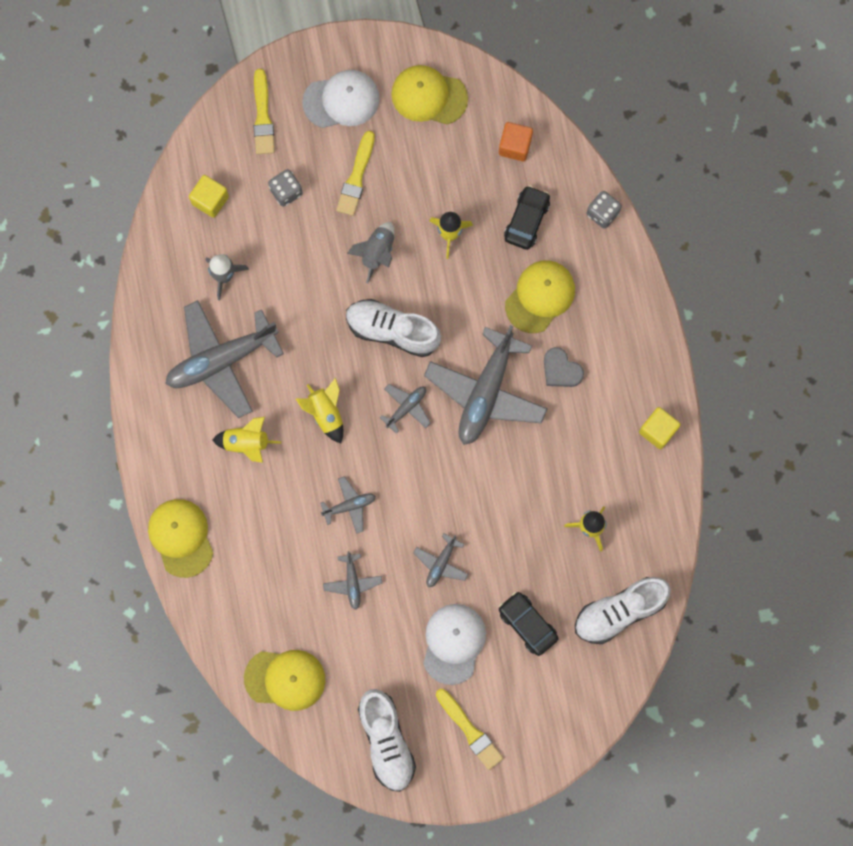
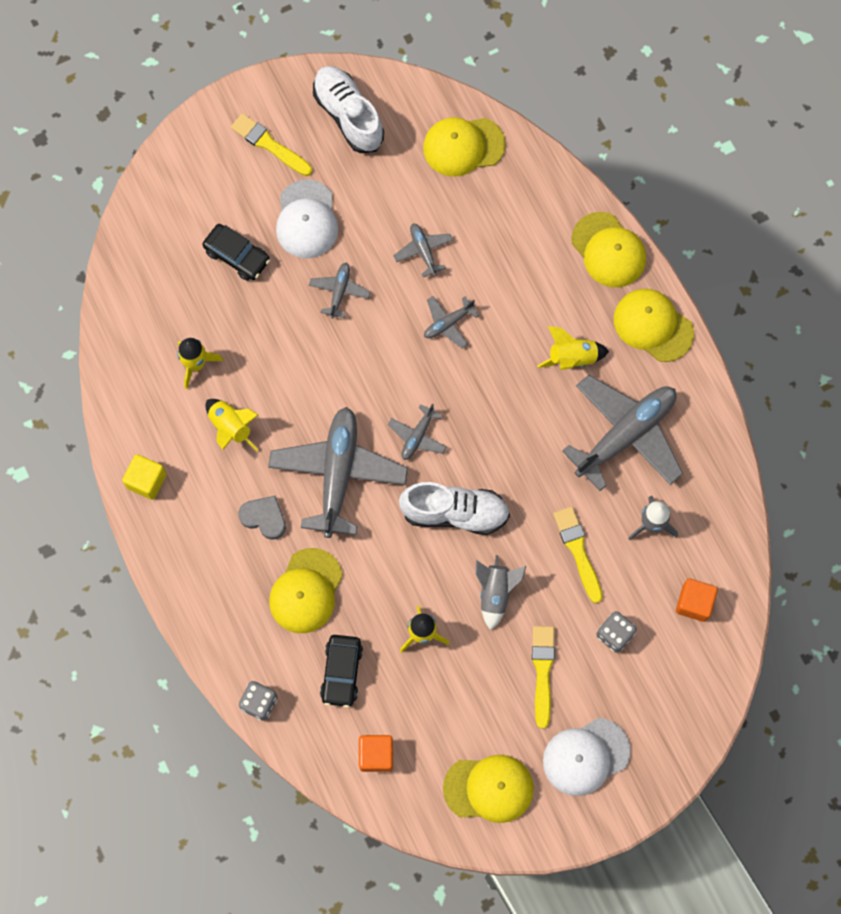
camera: 165 degrees right, 5 degrees down
(164, 454) = (653, 325): none -> yellow cap
(210, 200) = (694, 603): yellow cube -> orange cube
(263, 116) = (667, 714): yellow brush -> yellow brush (578, 551)
(325, 413) = (500, 409): yellow rocket -> yellow rocket (231, 427)
(619, 611) = (147, 291): white shoe -> none

